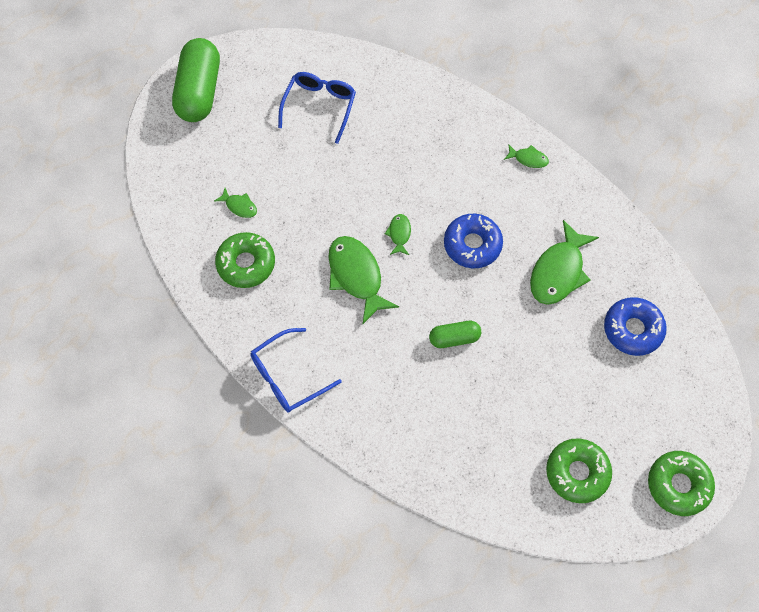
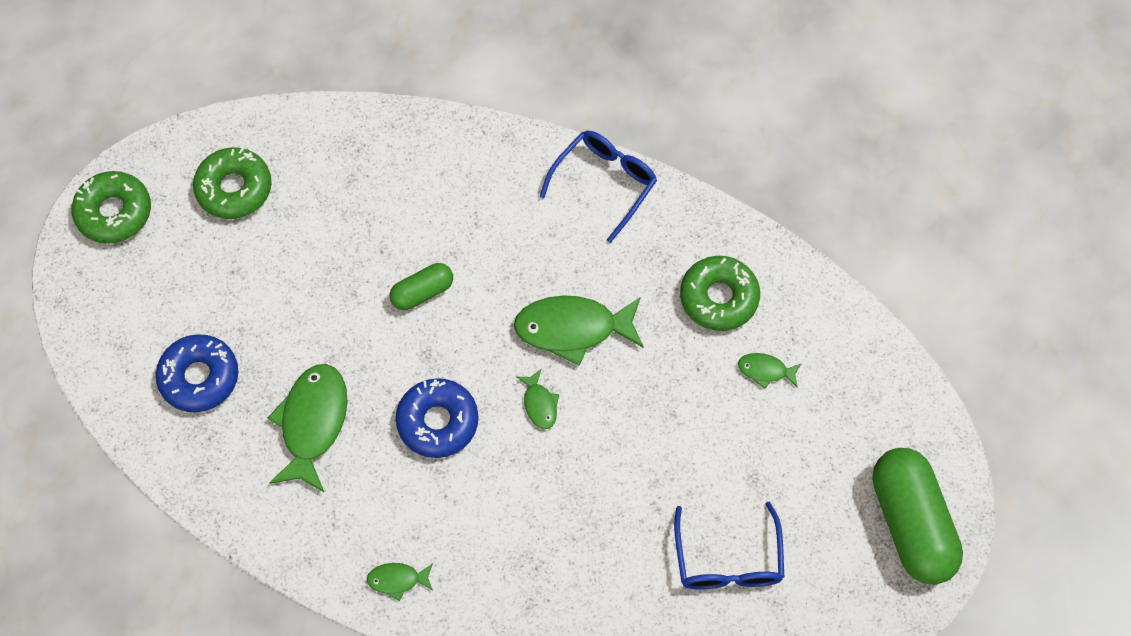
camera: 160 degrees right, 0 degrees up
(356, 276) = (573, 329): green fish -> green fish turned 135 degrees clockwise

